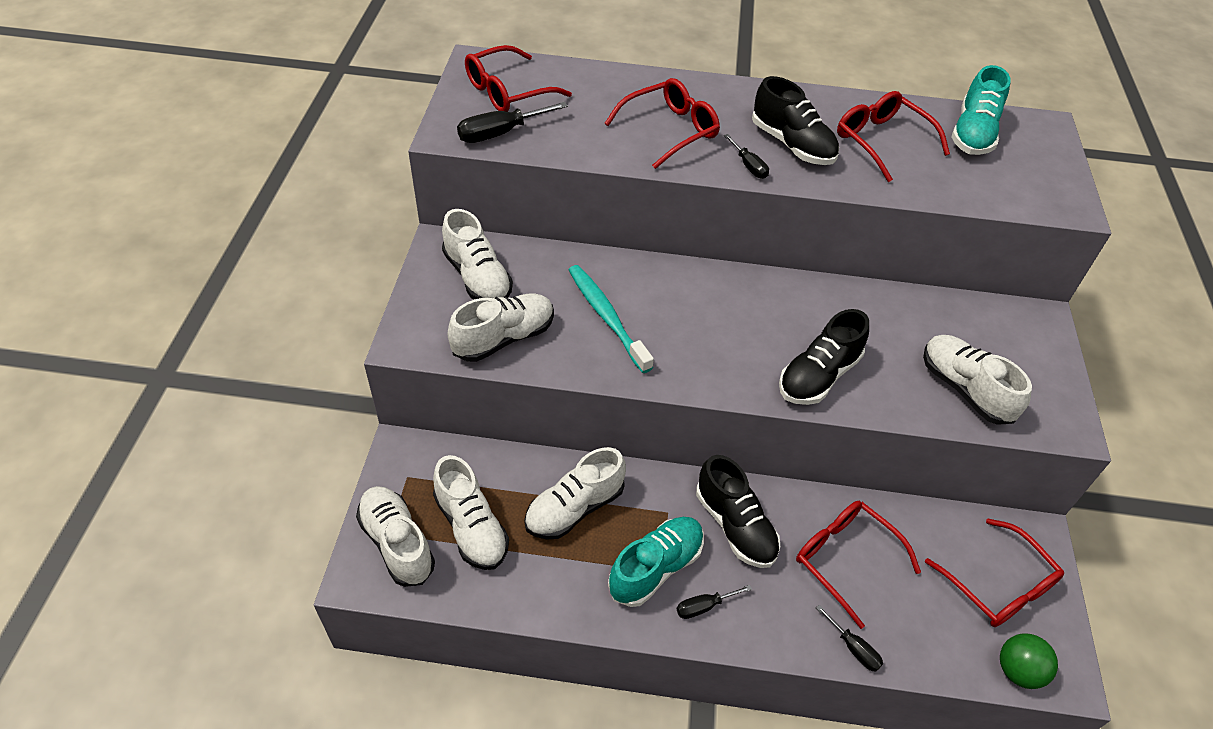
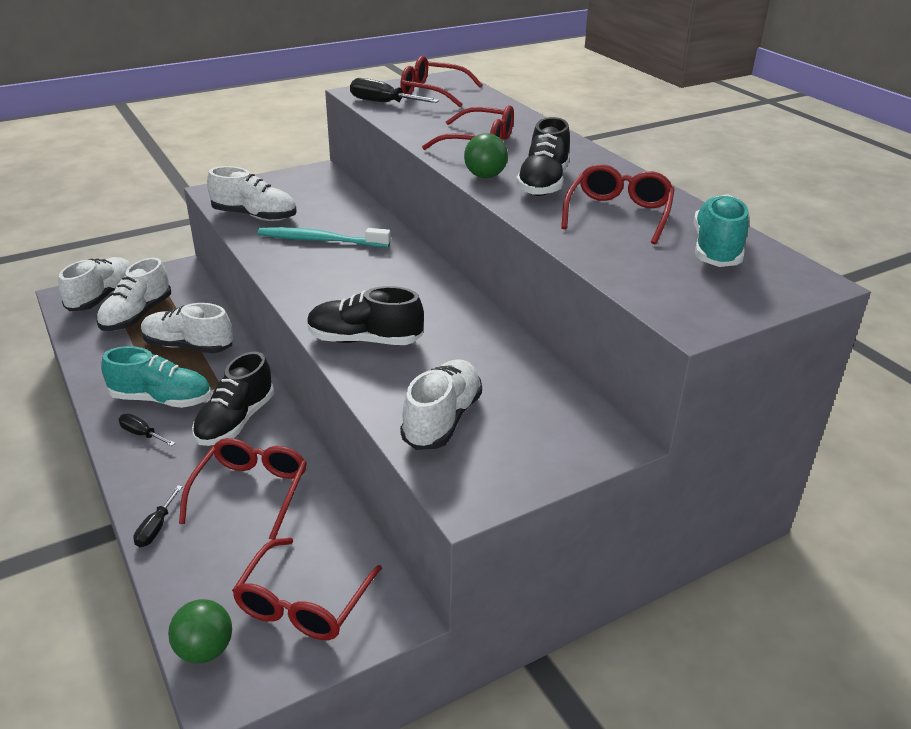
camera: 55 degrees right, 15 degrees down
(477, 277) = (302, 190): white shoe -> none
(607, 317) = (320, 240): turquoise toothbrush -> turquoise toothbrush turned 105 degrees counterclockwise
(749, 166) = (485, 176): black screwdriver -> green ball
(973, 134) = (716, 249): turquoise shoe -> turquoise shoe turned 120 degrees clockwise

